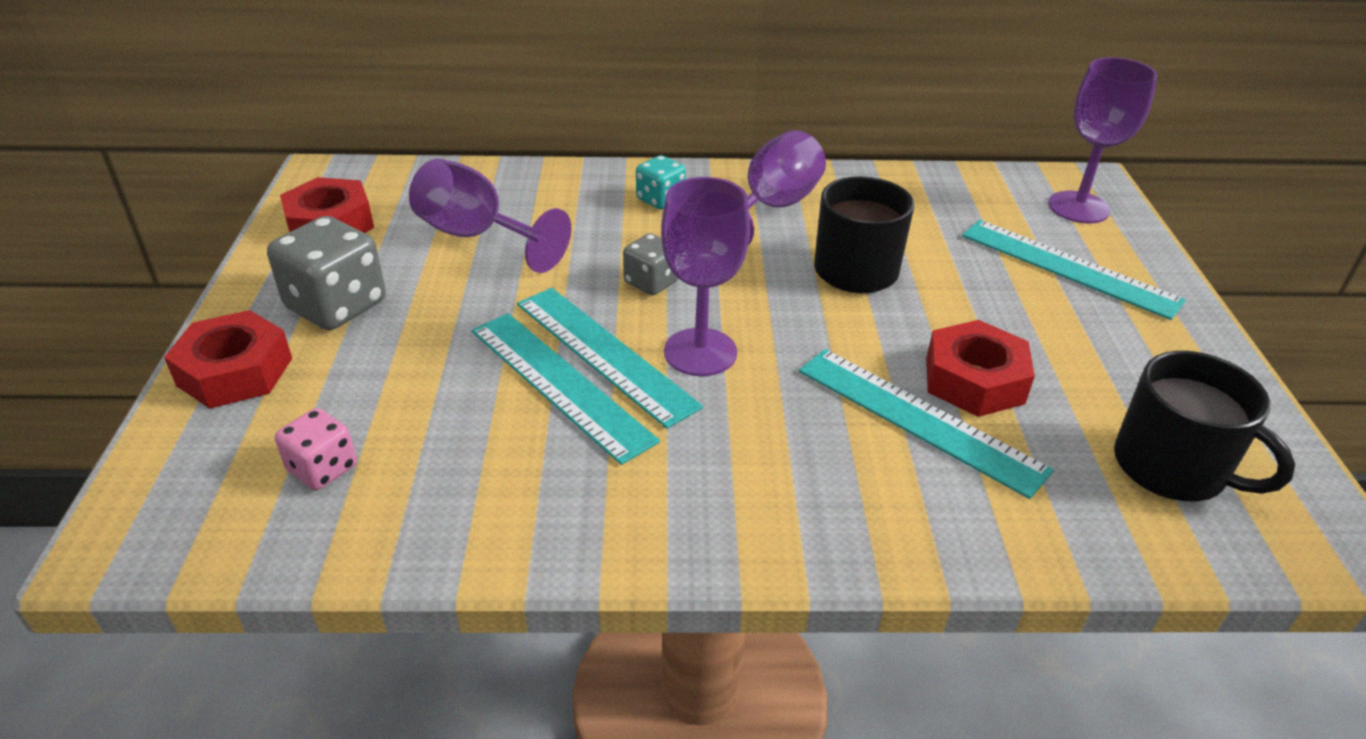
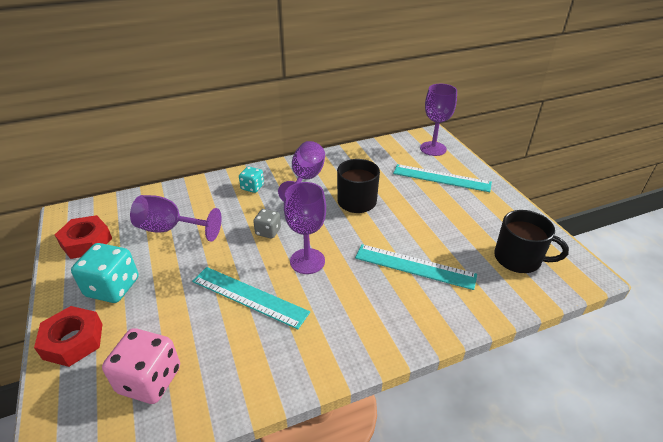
camera: 20 degrees left, 0 degrees up
(322, 468) = (150, 380): pink dice -> pink dice, size x1.74
(336, 306) = (113, 287): grey dice -> turquoise dice
(604, 353) = (263, 274): turquoise ruler -> none
(974, 380) = (428, 241): red nut -> none

